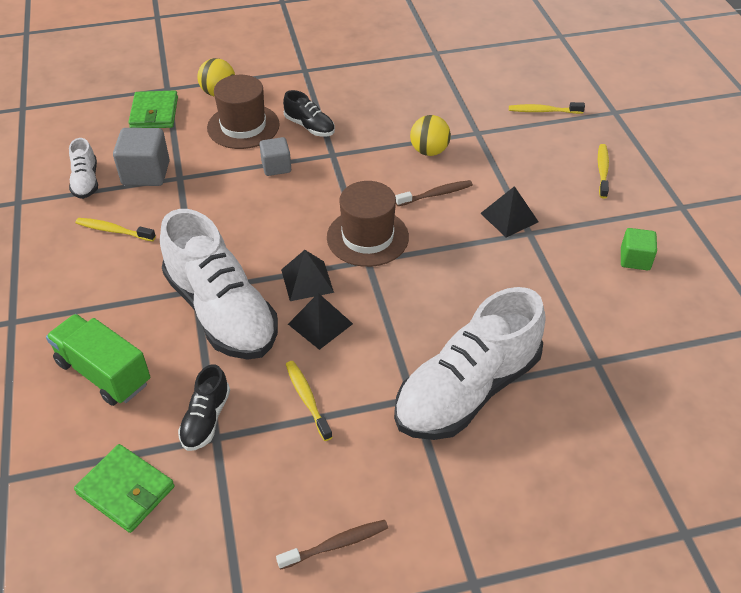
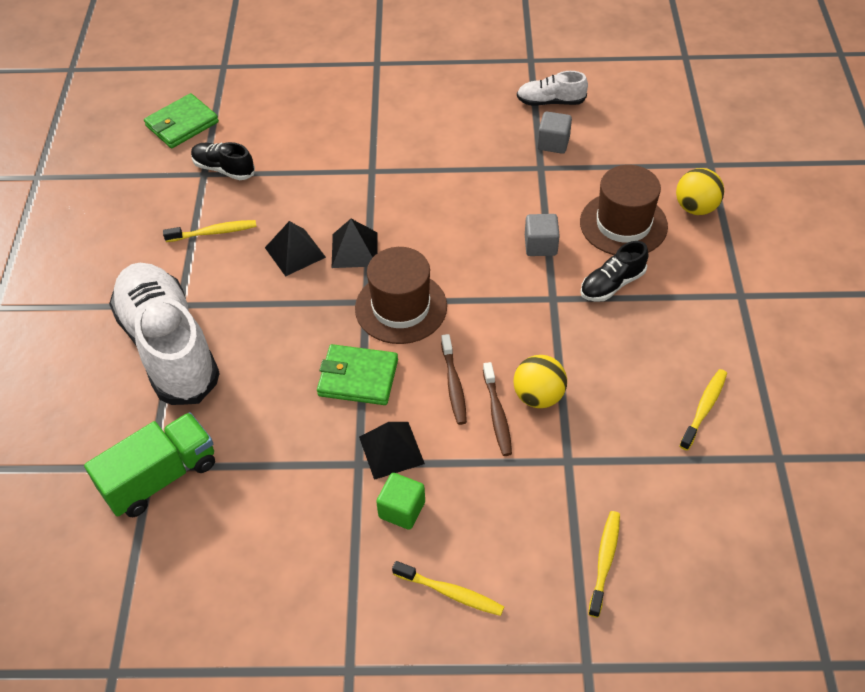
camera: 105 degrees right, 5 degrees up
(104, 373) = (298, 113): green truck -> green truck (160, 477)
(113, 230) = (471, 120): yellow toothbrush -> yellow toothbrush (704, 408)
(146, 173) = (553, 143): grey cube -> grey cube, size x0.63
(154, 113) = (661, 152): green wallet -> green wallet (358, 377)
(221, 312) = (337, 186): white shoe -> none
(336, 544) = (73, 232): brown toothbrush -> brown toothbrush (497, 414)
(635, 259) = (275, 565): green cube -> green cube (402, 510)

